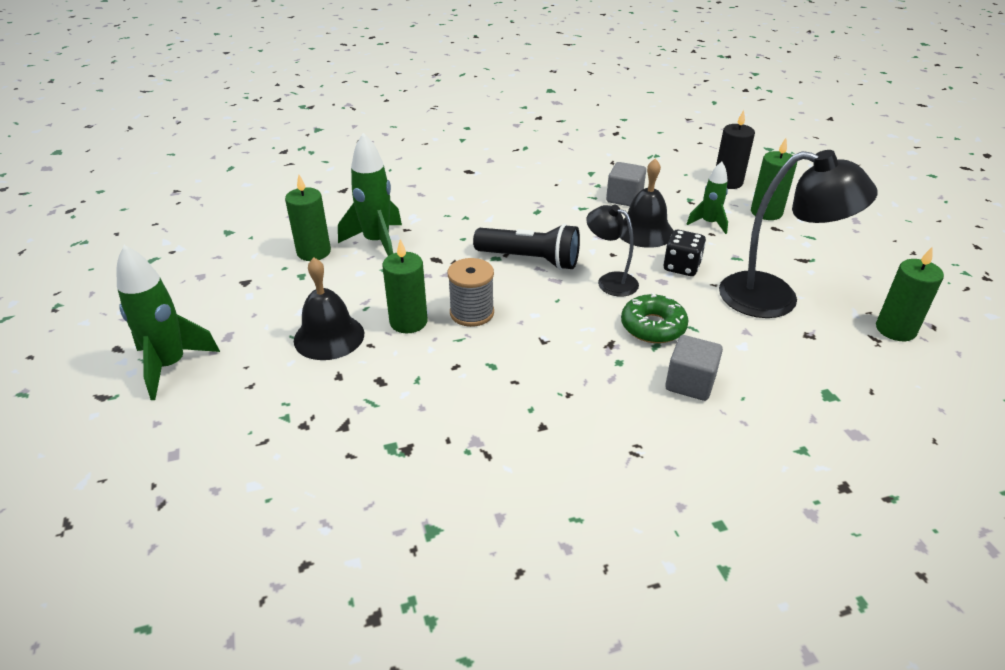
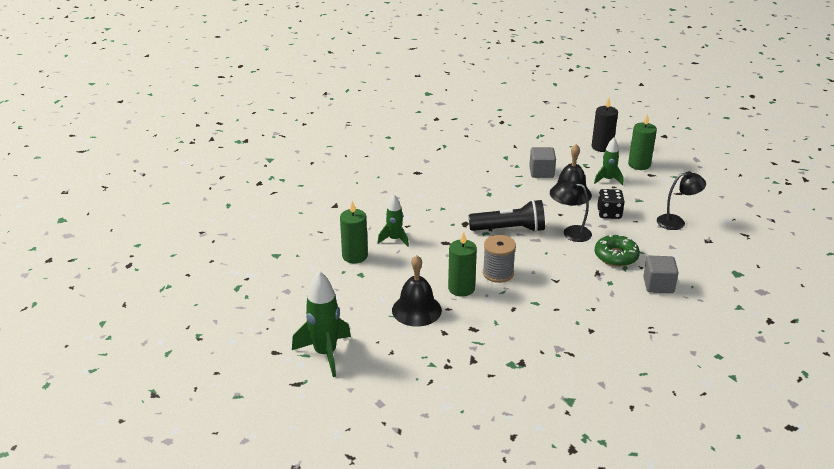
camera: 20 degrees left, 5 degrees down
(377, 242) = (394, 239): green rocket -> green rocket, size x0.61
(775, 298) = (676, 222): black lamp -> black lamp, size x0.55
(895, 329) = (753, 226): green candle -> none

